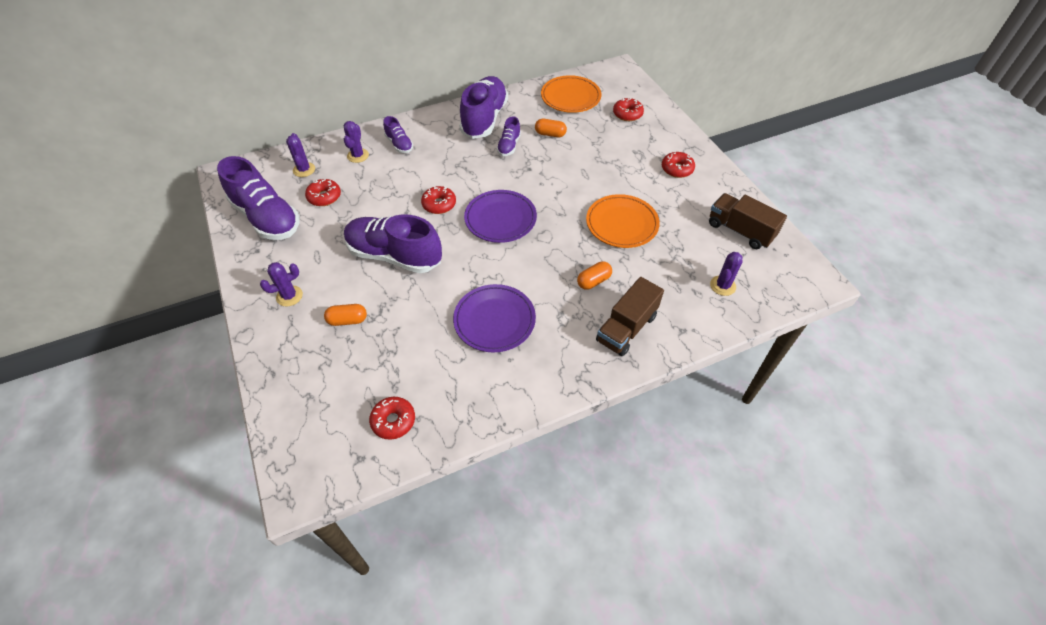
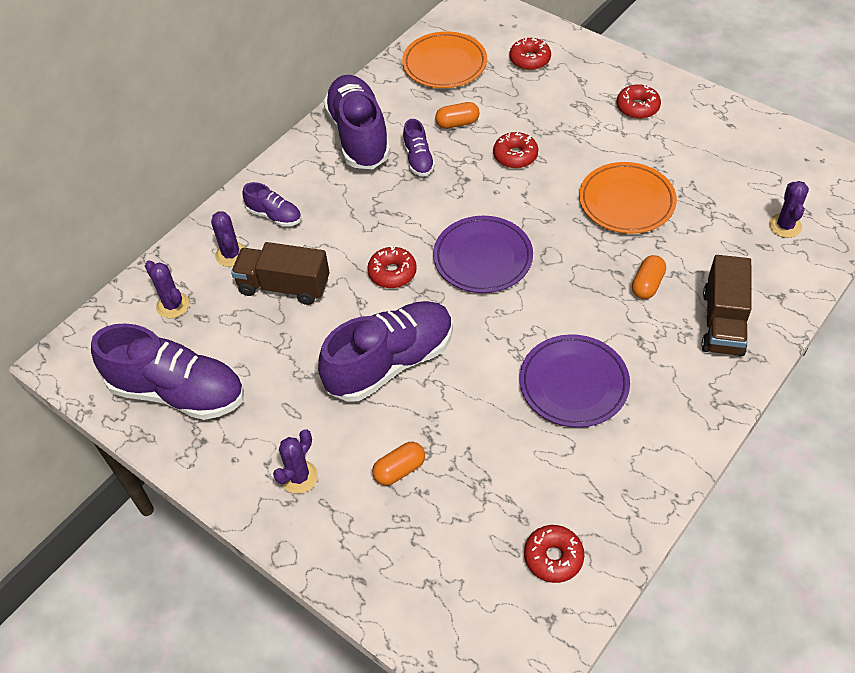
camera: 25 degrees left, 0 degrees up
(324, 197) = (233, 329): red donut -> red donut (515, 156)
(394, 255) = (390, 363): purple shoe -> purple shoe turned 150 degrees clockwise
(740, 230) = (757, 153): brown truck -> brown truck (284, 286)

